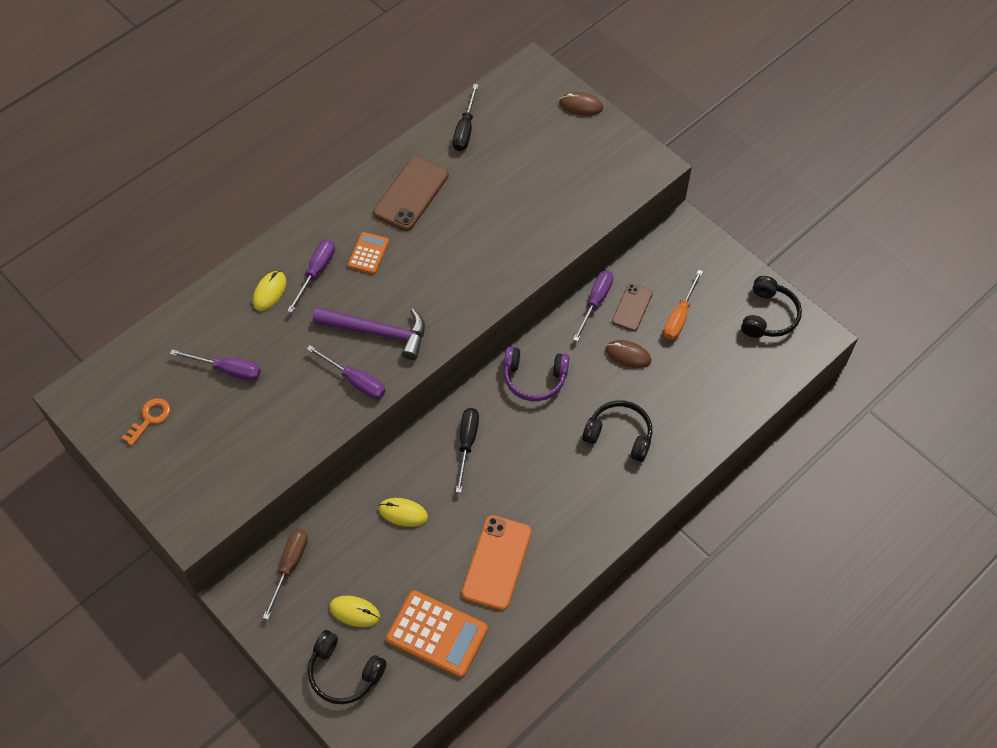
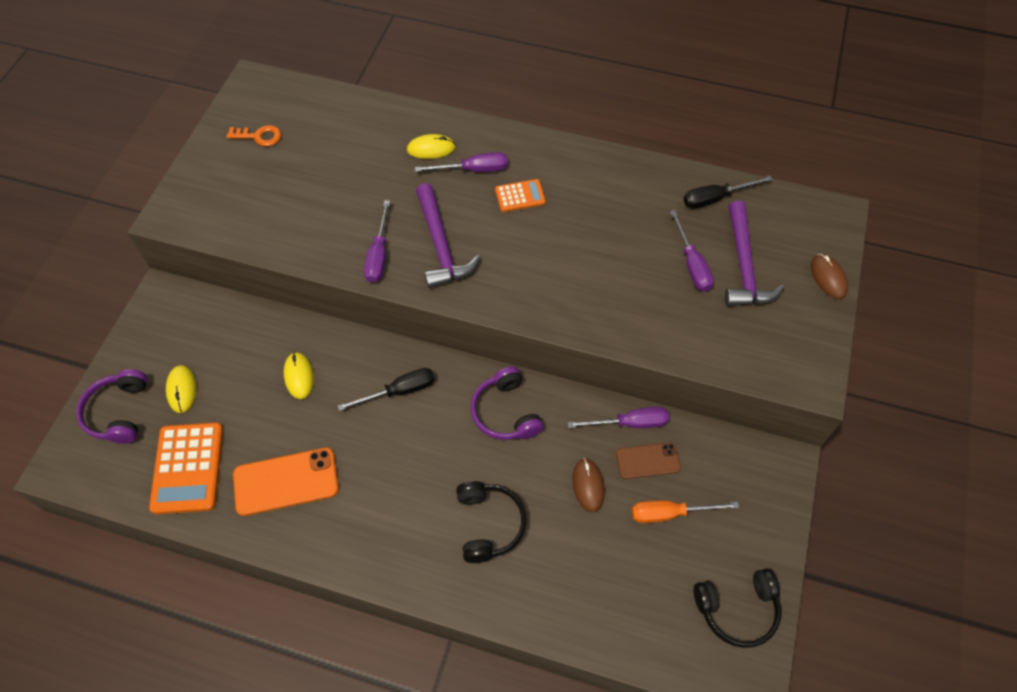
camera: 60 degrees right, 0 degrees up
(227, 370) = (335, 161): purple screwdriver -> purple screwdriver (691, 264)
(290, 566) = (204, 318): brown screwdriver -> none
(344, 672) = (119, 412): black headphones -> purple headphones
(411, 194) = (609, 194): brown phone -> none
(536, 148) = (744, 266): none -> purple hammer

